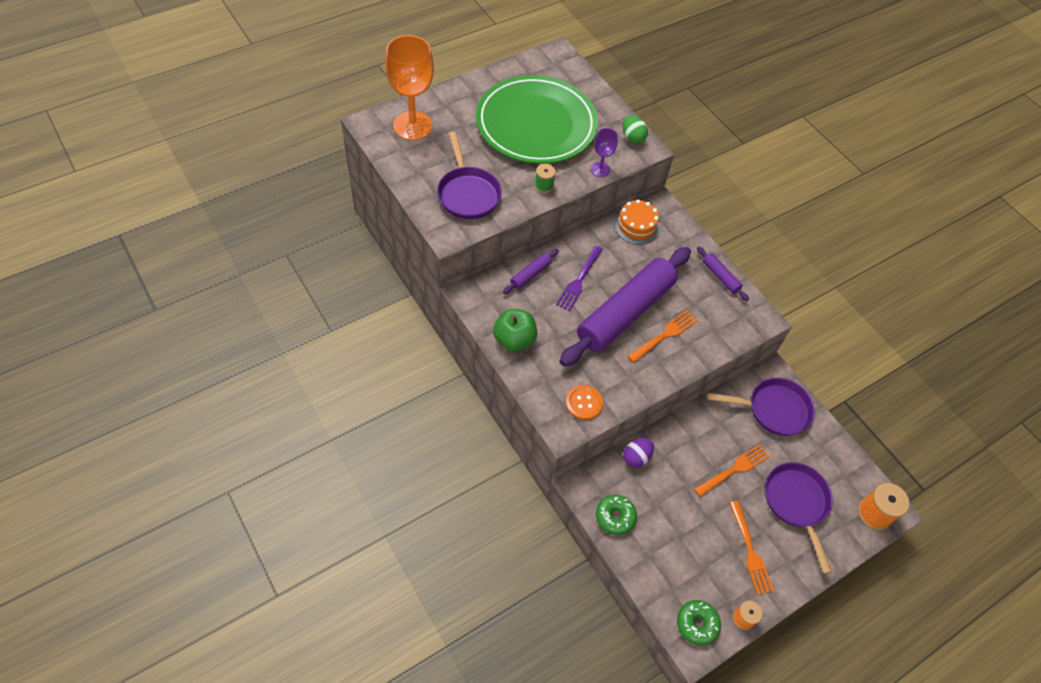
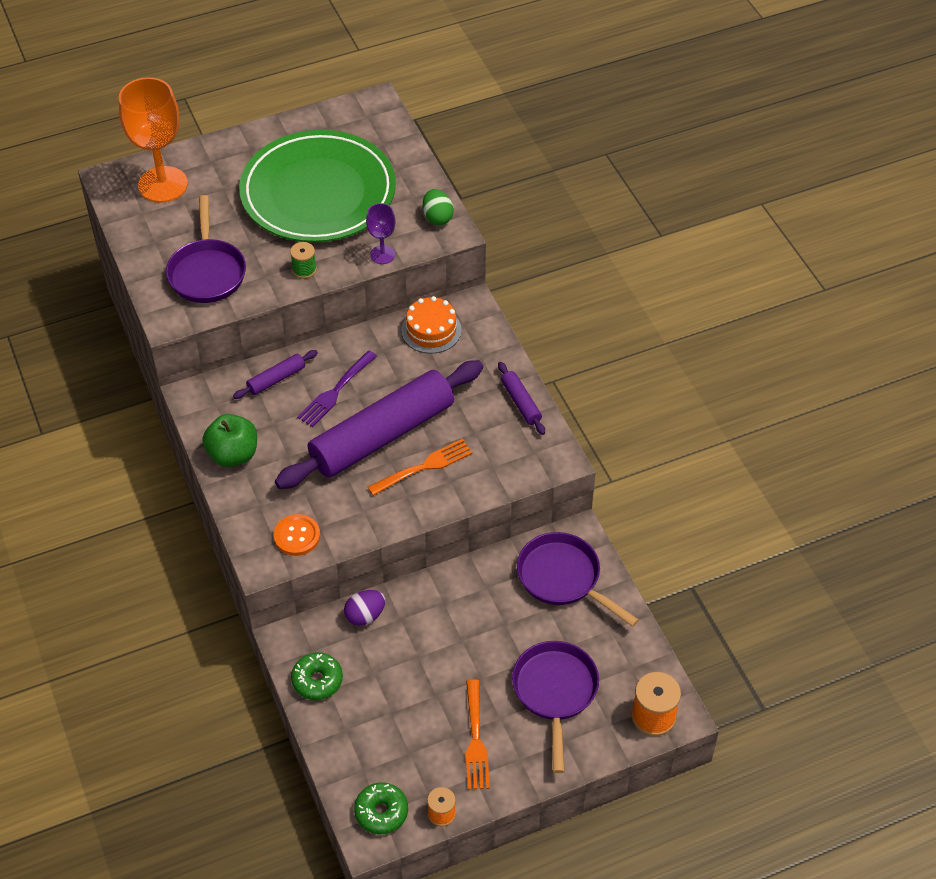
camera: 15 degrees right, 5 degrees down
(734, 470) = (486, 644): orange fork -> none
(774, 409) = (563, 578): purple pan -> purple pan turned 150 degrees counterclockwise

